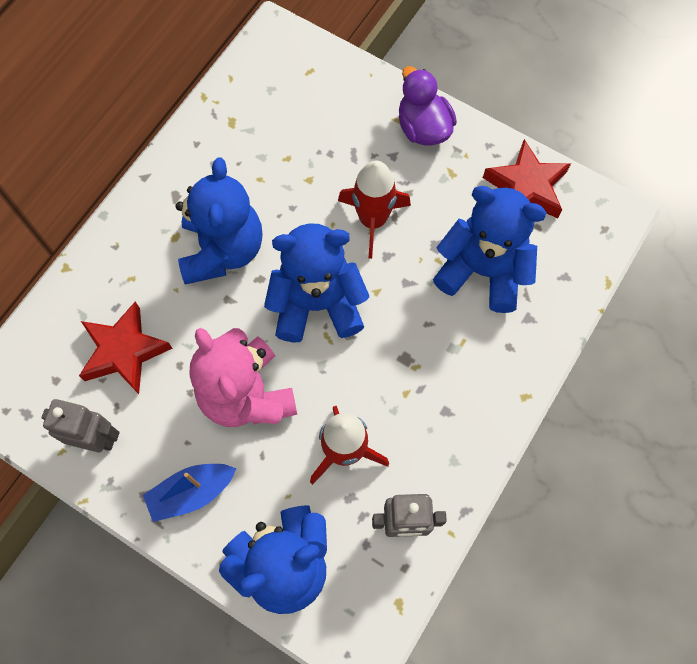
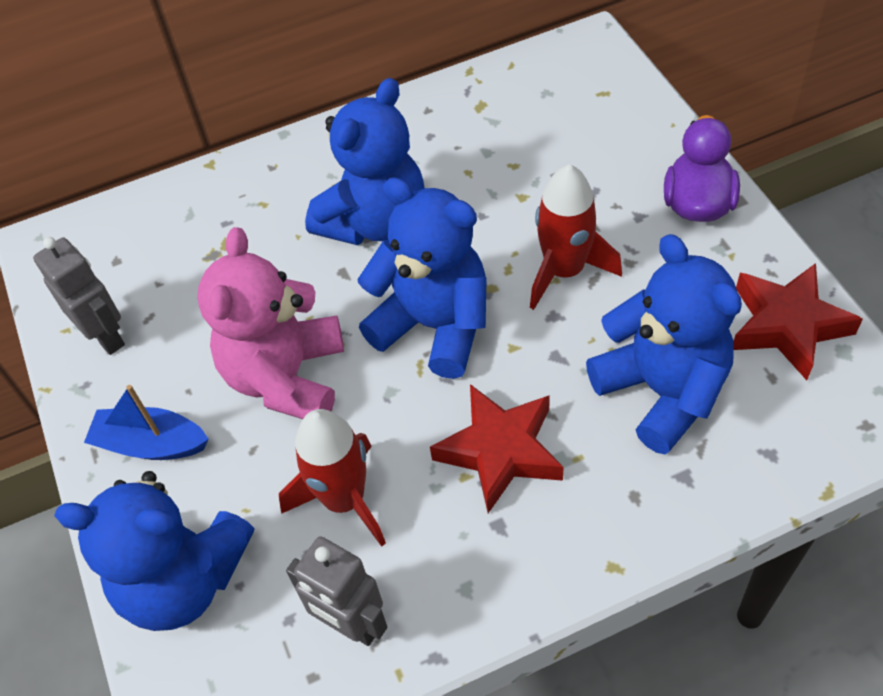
camera: 40 degrees right, 15 degrees down
(124, 351) = (200, 268): red star -> red star (500, 451)

